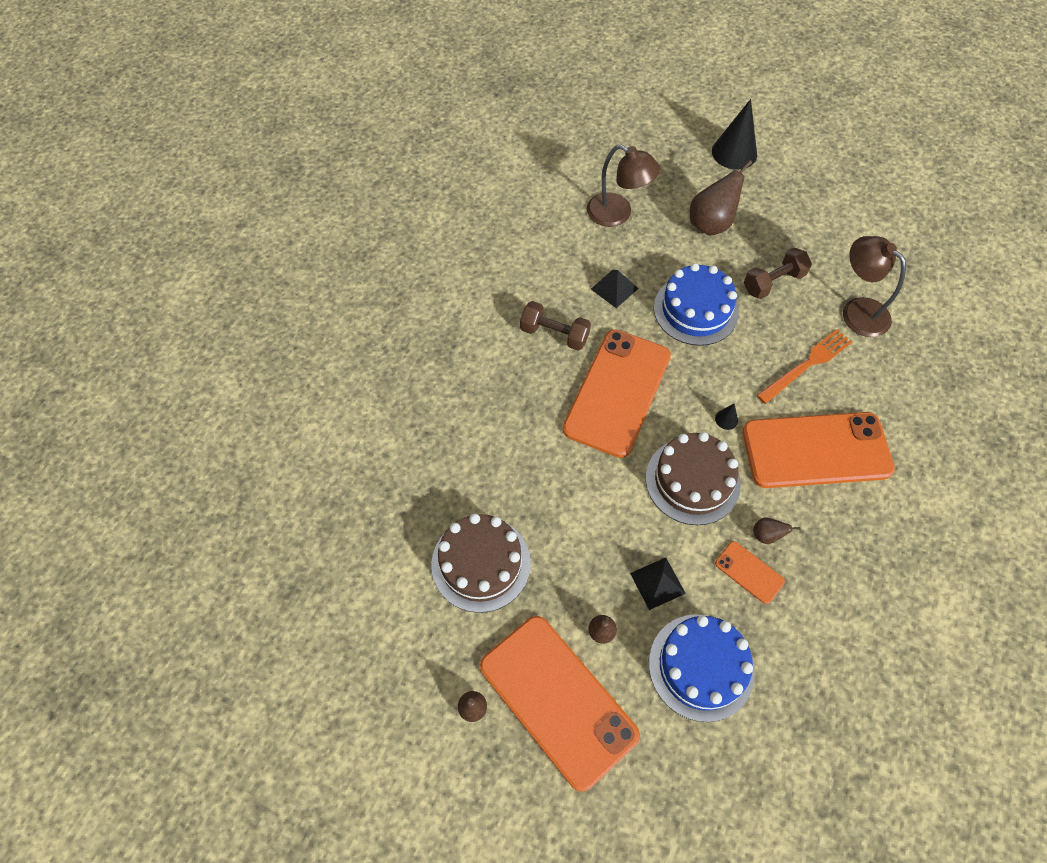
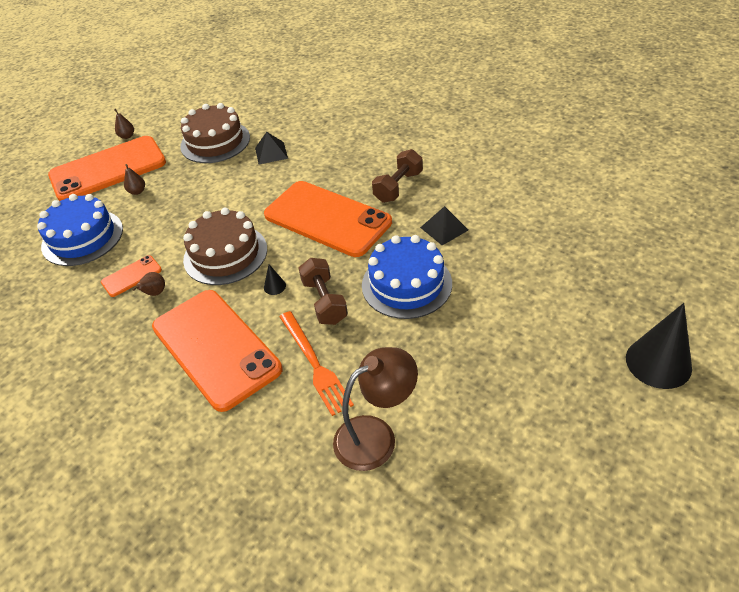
camera: 105 degrees right, 15 degrees down
(617, 214) = (544, 241): brown lamp -> none
(657, 583) = (154, 223): black pyramid -> black pyramid (271, 153)
(711, 224) = (528, 316): brown pear -> none
(773, 282) = (433, 358): brown dumbbell -> brown dumbbell (324, 301)
(816, 450) = (215, 348): orange phone -> orange phone turned 45 degrees counterclockwise

